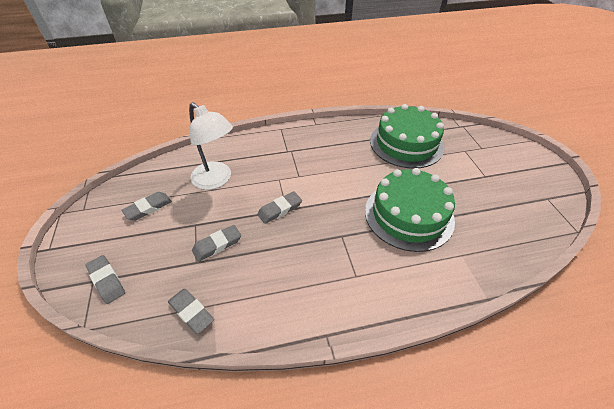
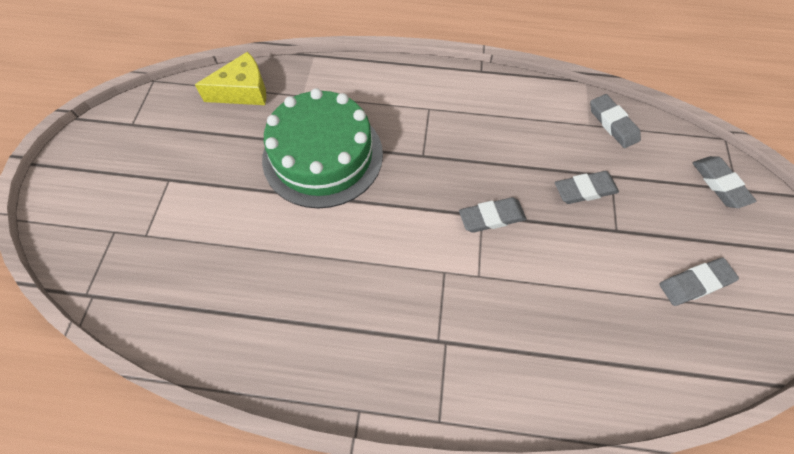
camera: 160 degrees left, 15 degrees up
(216, 180) = (585, 309): white lamp -> none
(406, 143) = (224, 284): green cake -> none
(507, 244) = (243, 91): none -> yellow cheese

